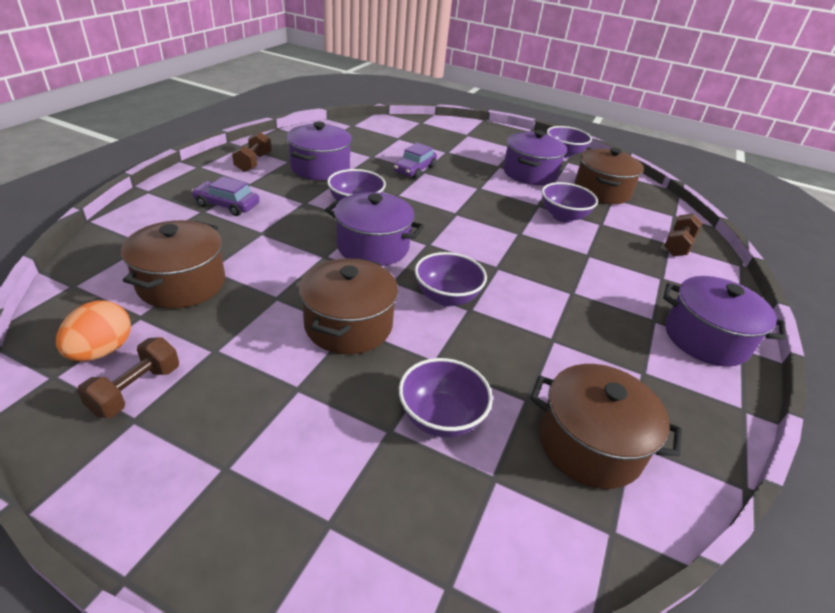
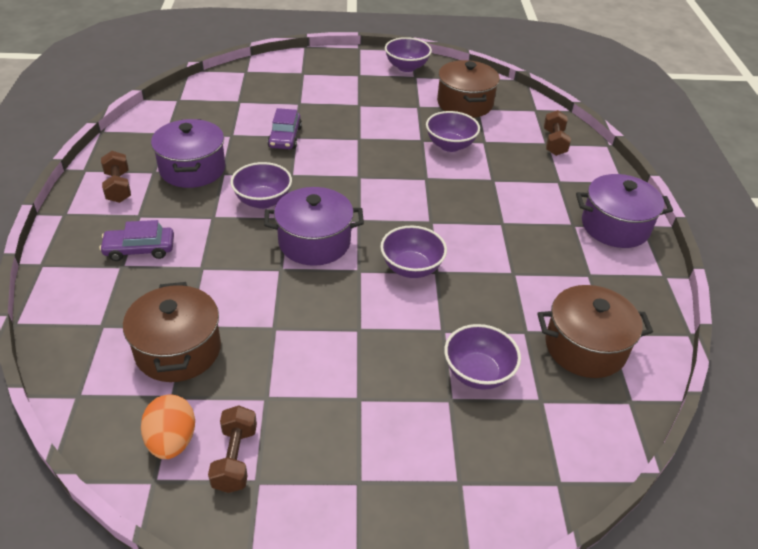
camera: 25 degrees left, 5 degrees up
(348, 325) = (354, 327): brown pot -> none
(529, 173) = (392, 104): purple pot -> none

